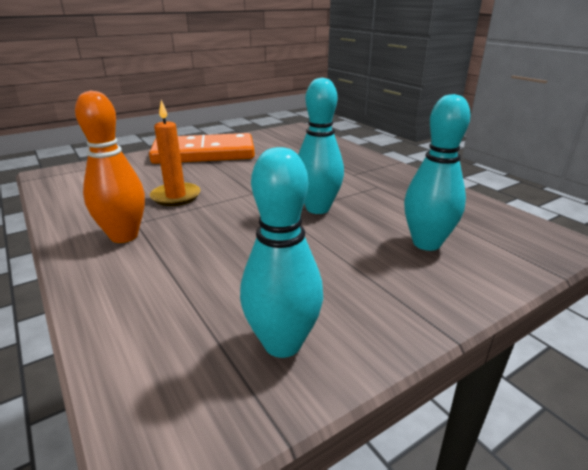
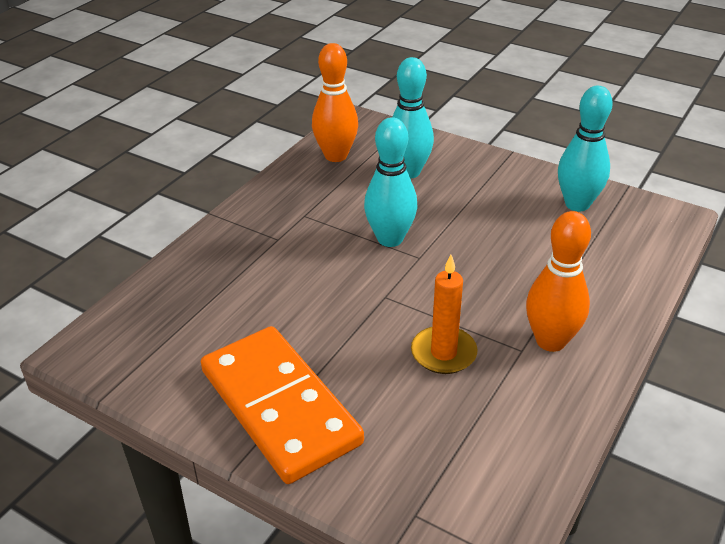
camera: 115 degrees left, 10 degrees up
(474, 214) = (336, 156): none -> orange bowling pin

